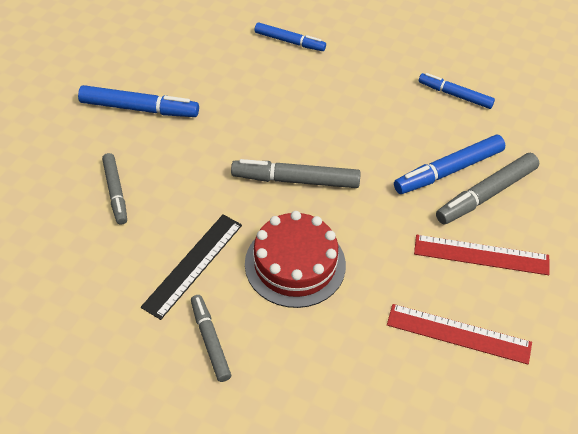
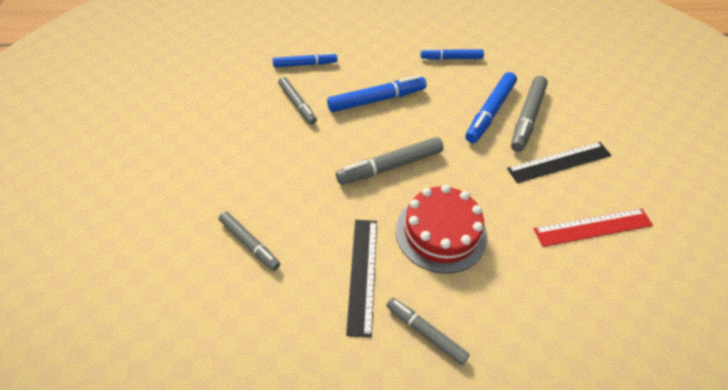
camera: 30 degrees left, 0 degrees up
(139, 108) = (219, 163): blue marker -> blue marker (376, 99)
(251, 80) = (297, 104): none -> grey marker
(481, 255) = (559, 162): red ruler -> black ruler

